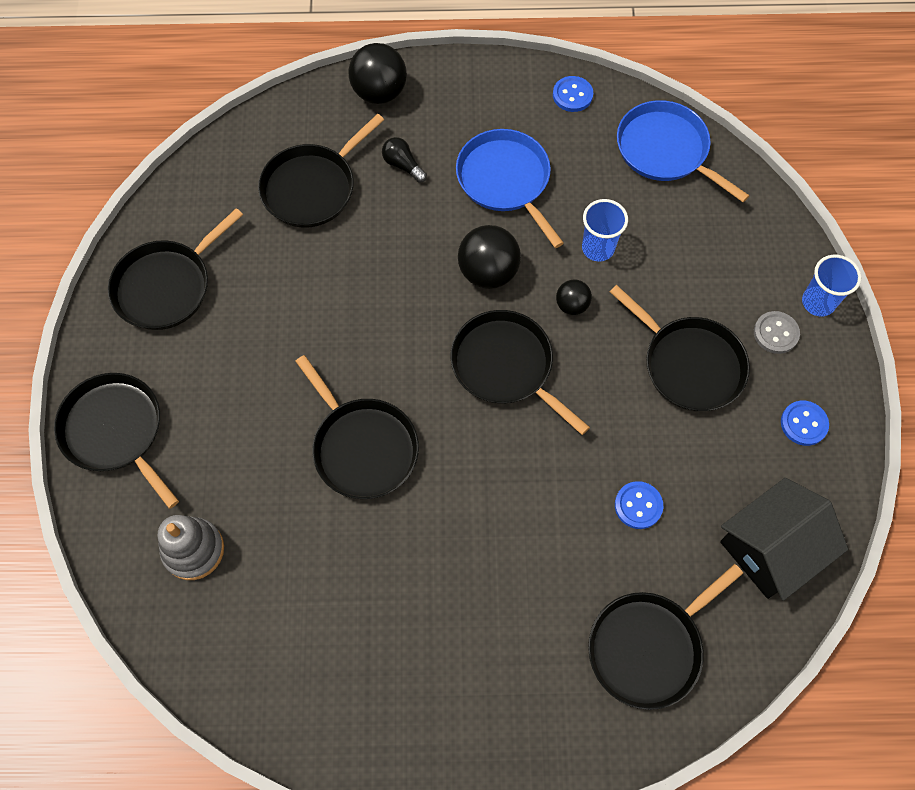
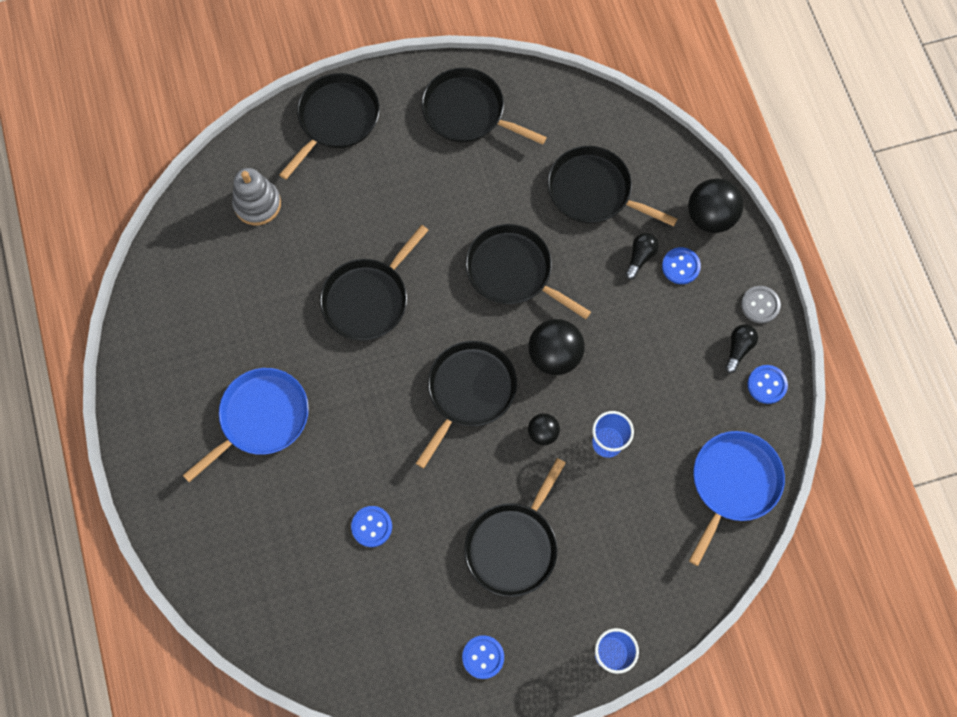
camera: 75 degrees right, 5 degrees up
(425, 132) = (680, 266): none -> blue button
(505, 180) = (652, 347): blue pan -> blue pan (261, 418)
(528, 108) = (738, 349): none -> black light bulb
(649, 647) = (256, 558): black pan -> black pan (513, 271)
(771, 548) = (360, 644): black house -> none
(775, 333) = (566, 618): grey button -> grey button (760, 305)

